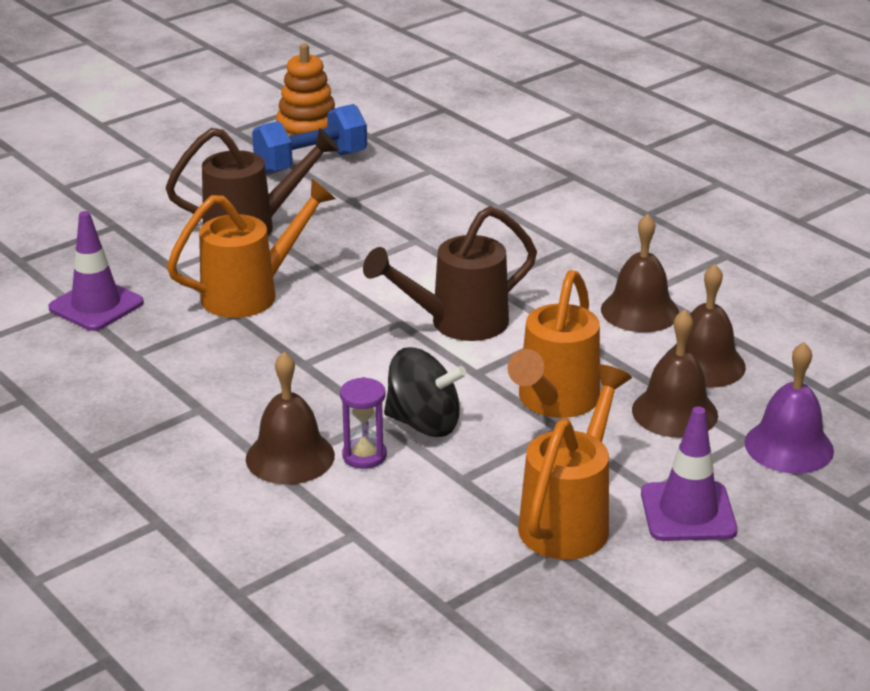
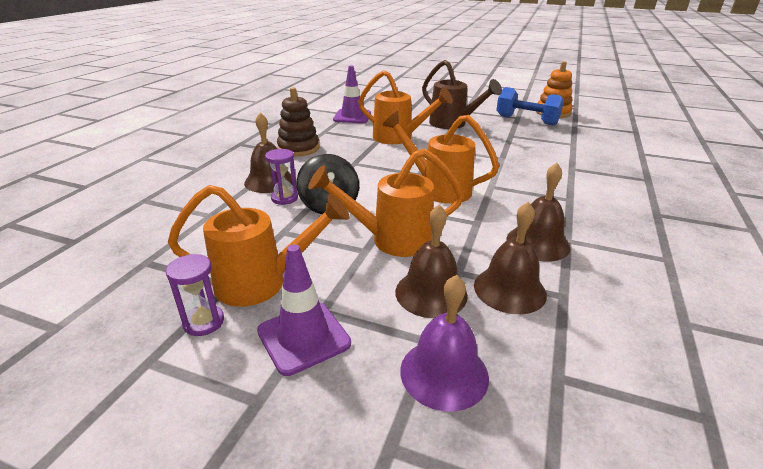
camera: 60 degrees right, 0 degrees up
(185, 399) = (298, 148): none -> brown stacking toy
(456, 324) = (437, 188): brown watering can -> orange watering can
(616, 574) = (204, 322): none -> purple hourglass

